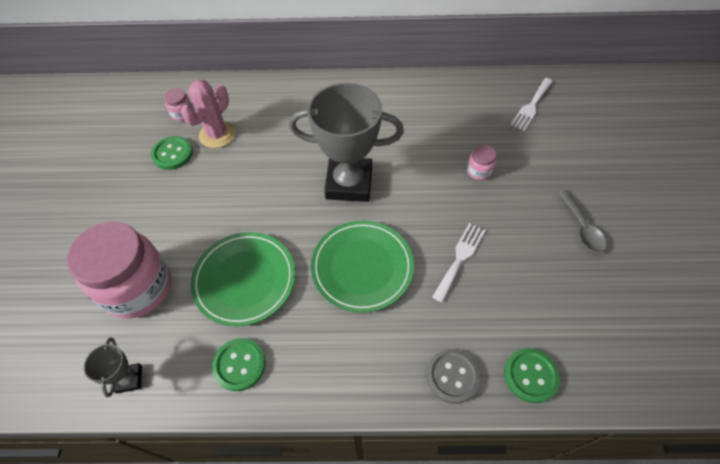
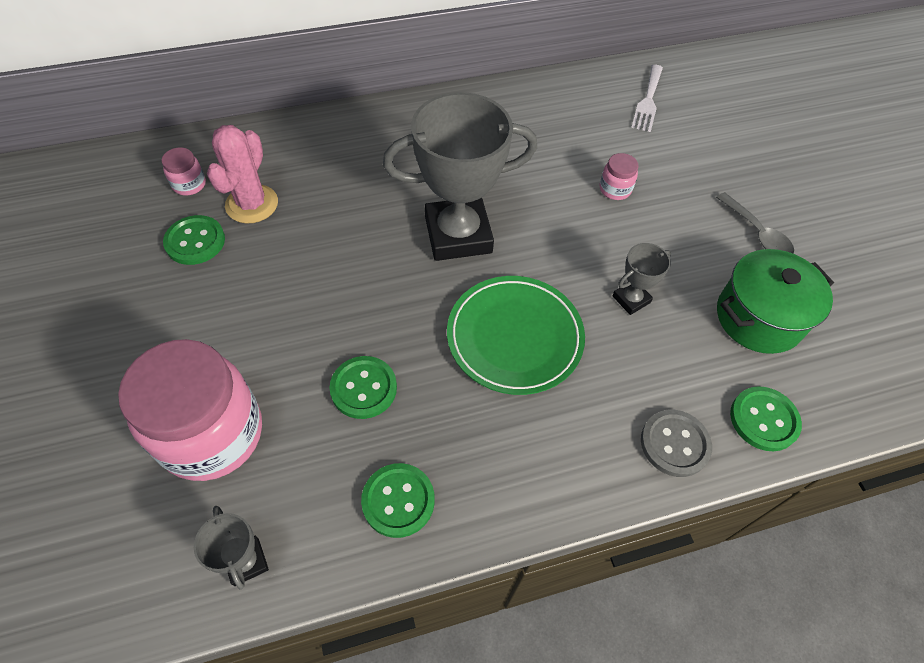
camera: 20 degrees left, 0 degrees up
(245, 280) = (363, 388): green plate -> green button
(460, 258) = (631, 299): white fork -> grey trophy
(557, 295) = (758, 318): none -> green pot

